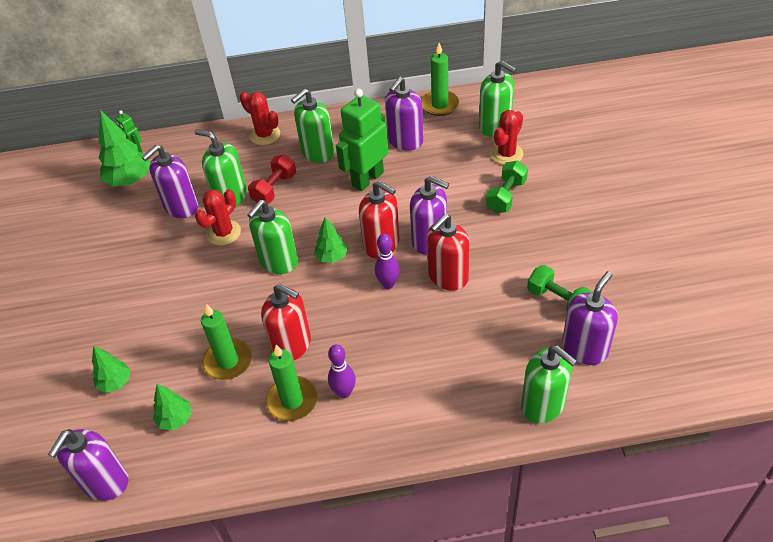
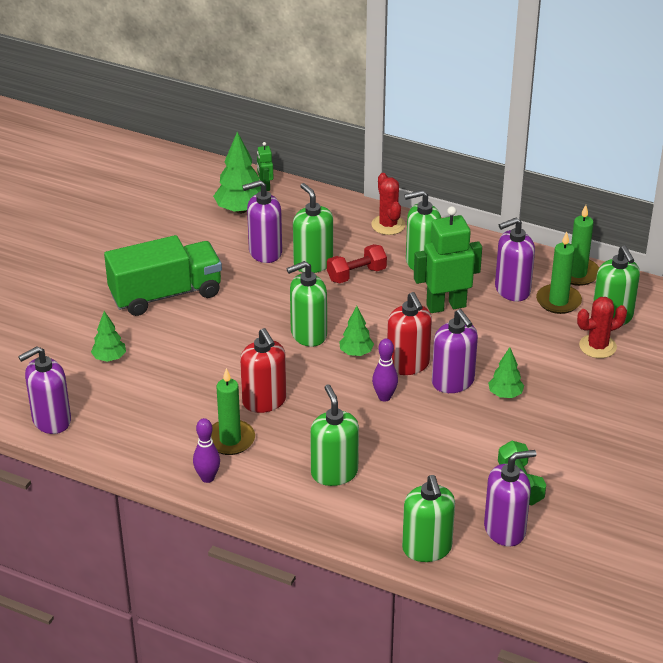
camera: 30 degrees right, 10 degrees down
(122, 291) = (166, 294): none -> green truck
(175, 419) = (133, 406): green tree -> green tree (505, 394)
(224, 233) = (283, 289): red cactus -> none
(228, 361) = (205, 387): green candle -> green candle (558, 301)
(344, 392) = (275, 455): purple bowling pin -> purple bowling pin (207, 478)
(408, 379) = (334, 473): none -> green soap dispenser
(447, 277) = (441, 417): red soap dispenser -> none
(506, 196) = (560, 381): green dumbbell -> none

